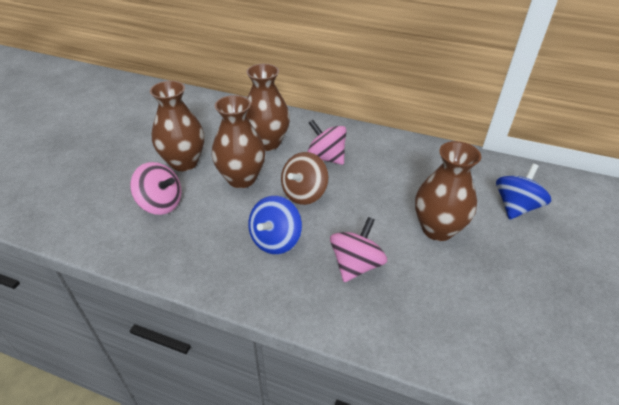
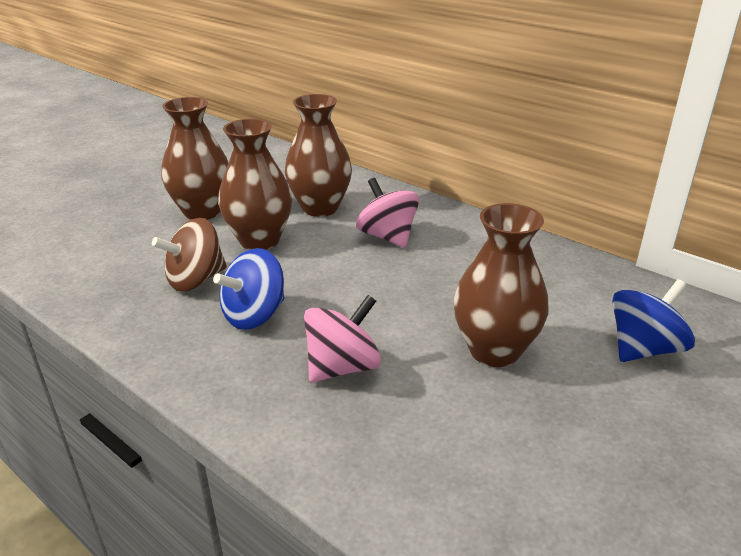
camera: 20 degrees right, 10 degrees down
(161, 204) = (144, 249): pink spinning top -> none
(304, 193) = (329, 271): brown spinning top -> brown spinning top (196, 280)

